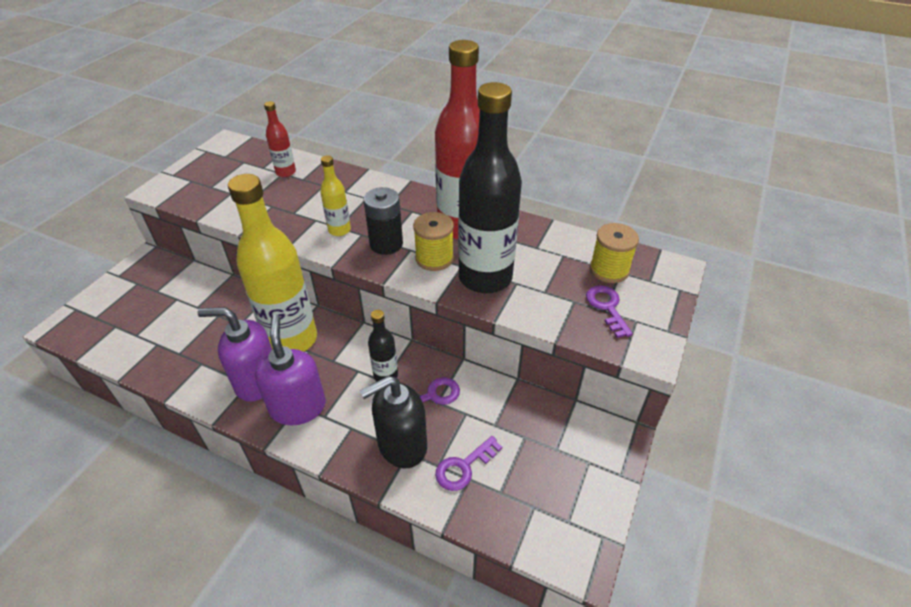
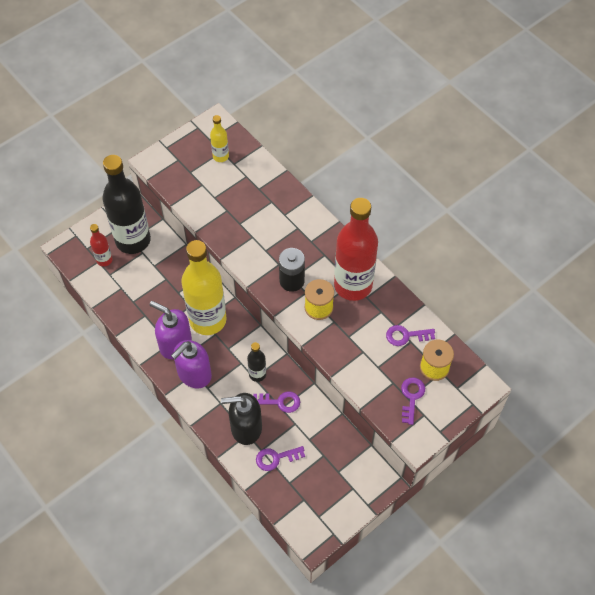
camera: 25 degrees right, 15 degrees up
(286, 172) = (249, 176): red bottle -> red bottle (104, 260)
(298, 407) = (194, 374): purple soap dispenser -> purple soap dispenser turned 150 degrees counterclockwise
(339, 230) = (265, 254): yellow bottle -> yellow bottle (220, 156)
(485, 278) = (344, 339): black bottle -> black bottle (133, 240)
(554, 252) = (406, 335): none -> purple key

